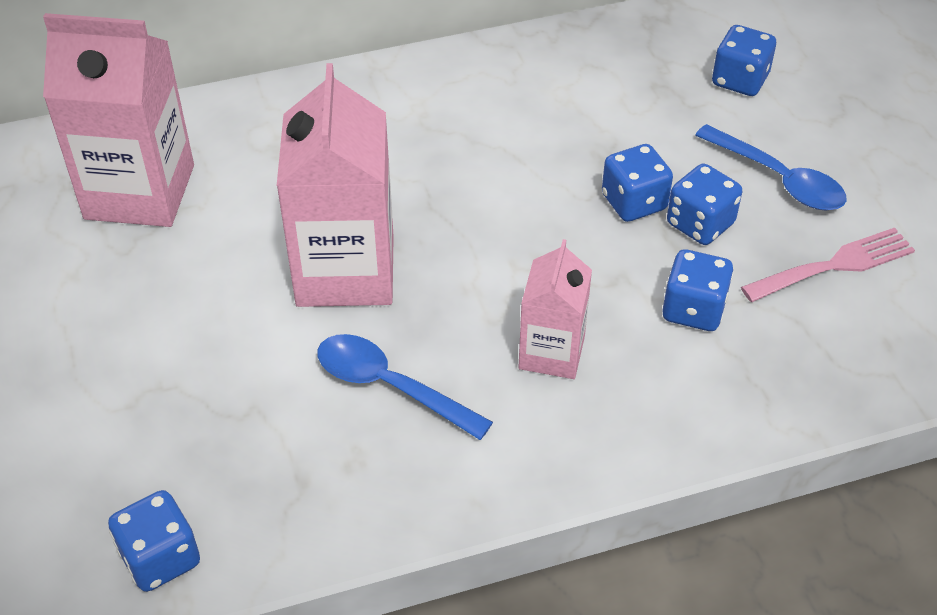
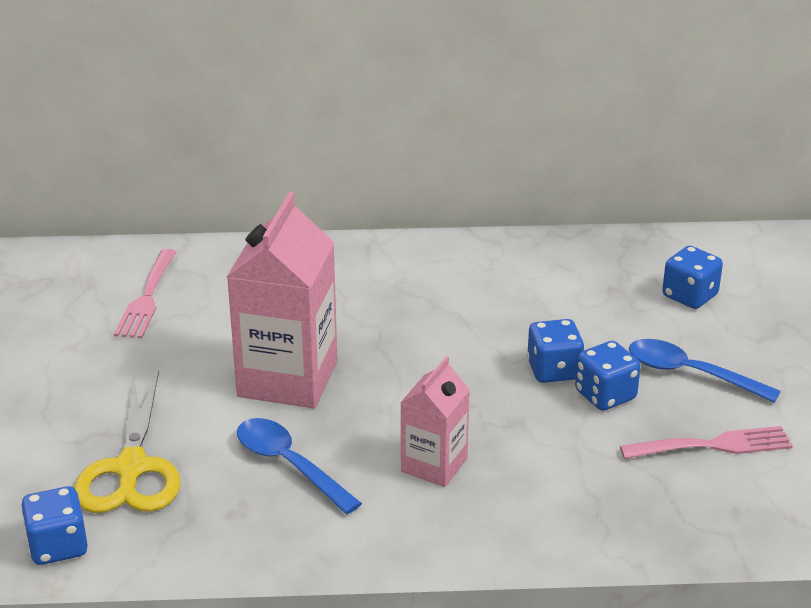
camera: 15 degrees right, 15 degrees down
(140, 192) = (147, 298): pink carton -> pink fork
(208, 431) = (131, 469): none -> yellow scissors
(693, 310) = (571, 456): blue dice -> none
(778, 179) = (691, 374): blue spoon -> blue spoon turned 150 degrees clockwise

